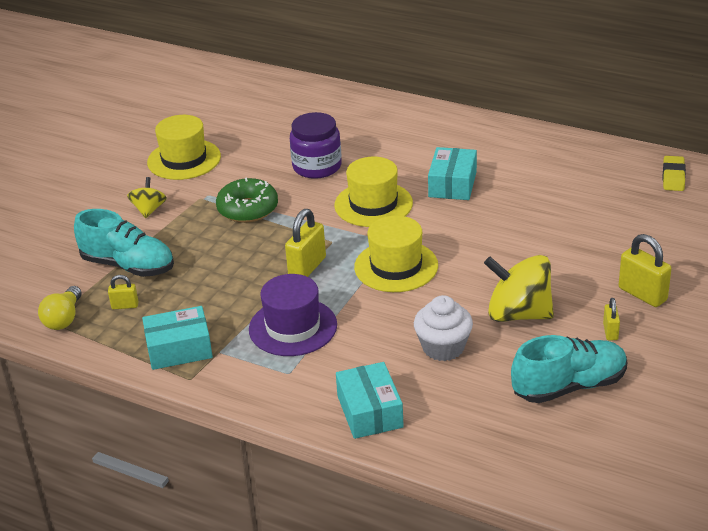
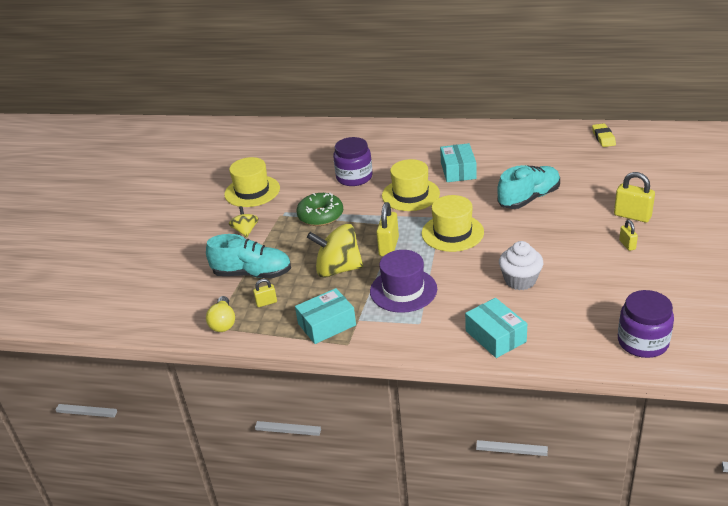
camera: 15 degrees left, 0 degrees up
(518, 314) = (558, 246): yellow spinning top -> yellow spinning top (338, 269)
(548, 463) = (642, 342): none -> purple jar
(569, 386) = (623, 287): turquoise shoe -> turquoise shoe (529, 198)

